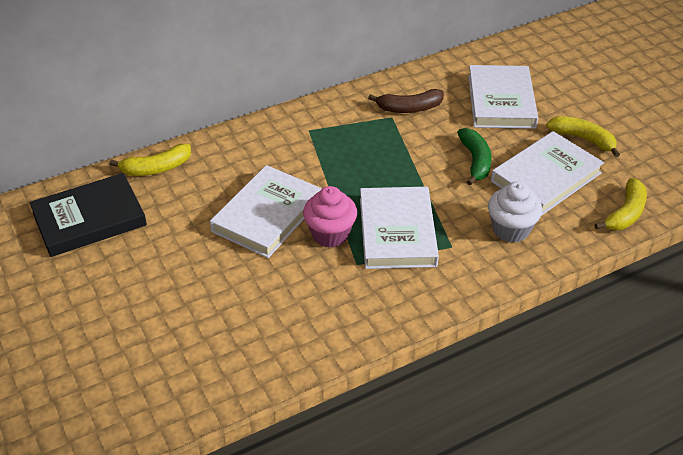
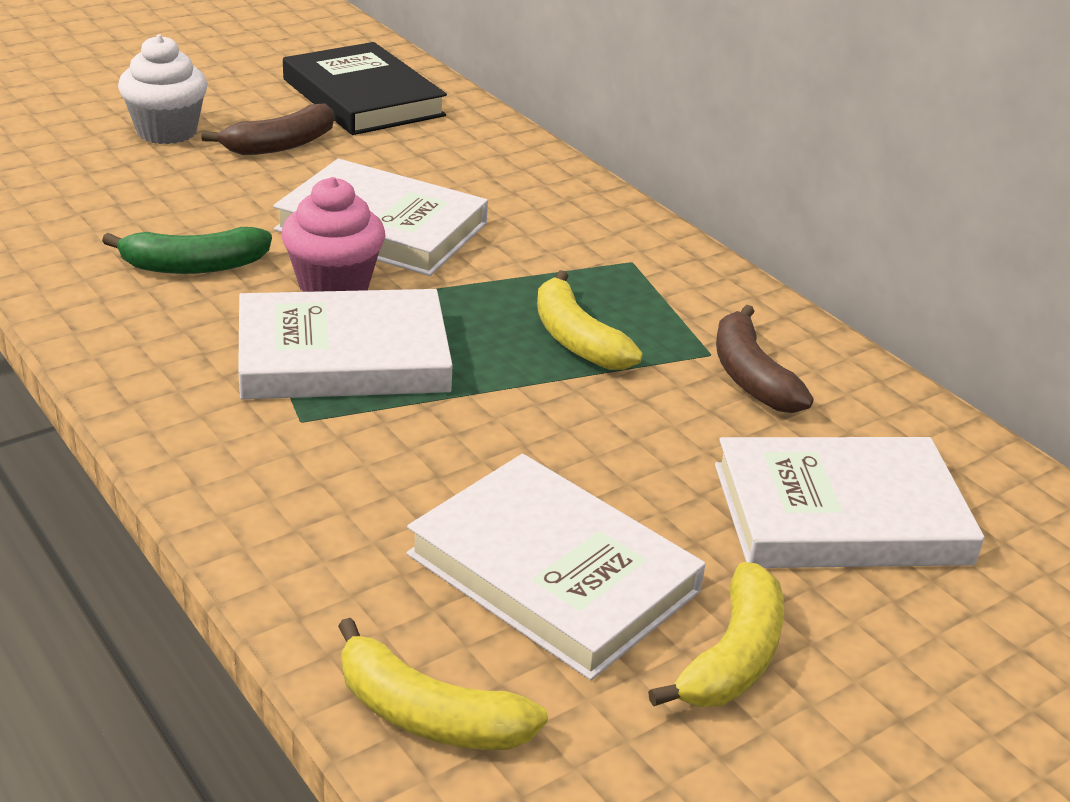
camera: 80 degrees right, 10 degrees down
(155, 257) = (280, 145): none -> brown banana
(156, 168) = (487, 135): yellow banana -> yellow banana (576, 339)
(475, 161) = (588, 462): green banana -> green banana (194, 266)
(511, 229) = (355, 504): white cupcake -> white cupcake (167, 131)

